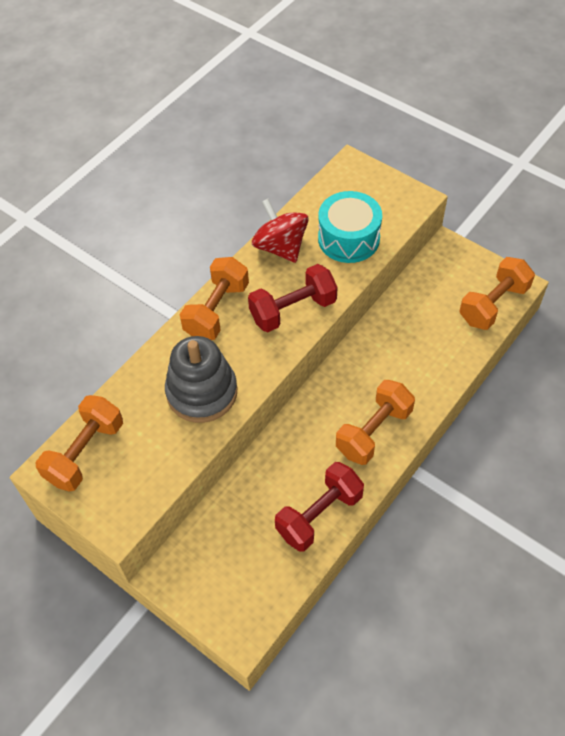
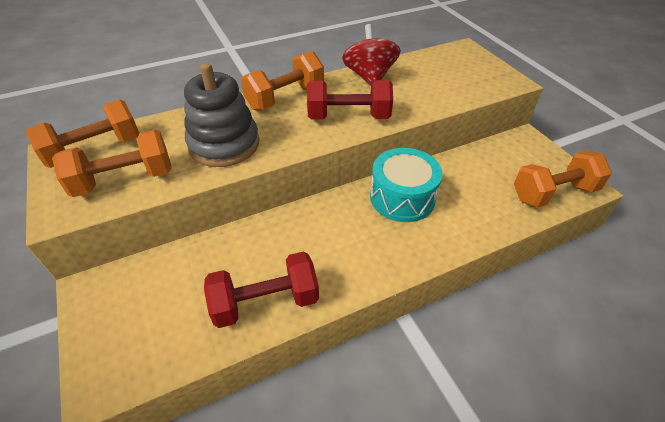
camera: 25 degrees right, 10 degrees down
(348, 238) = (432, 88): turquoise drum -> turquoise drum (402, 197)
(373, 432) = (370, 251): orange dumbbell -> orange dumbbell (124, 180)

